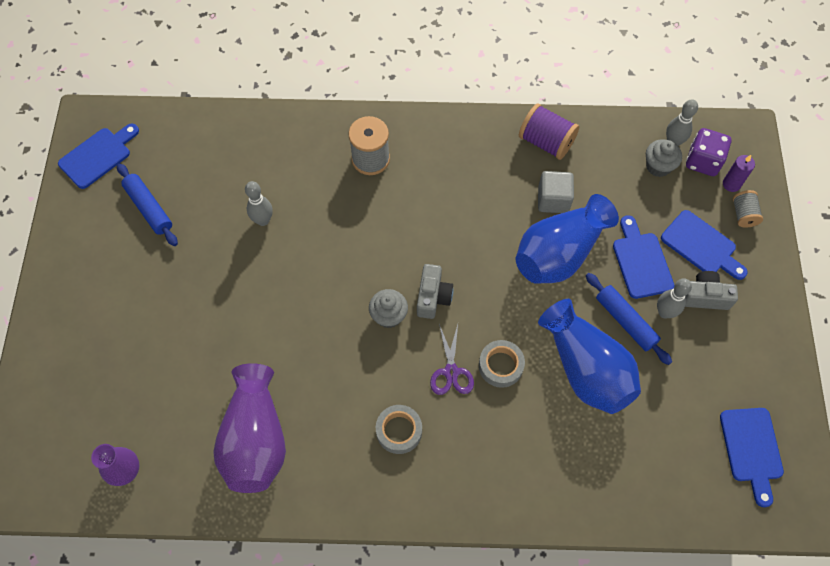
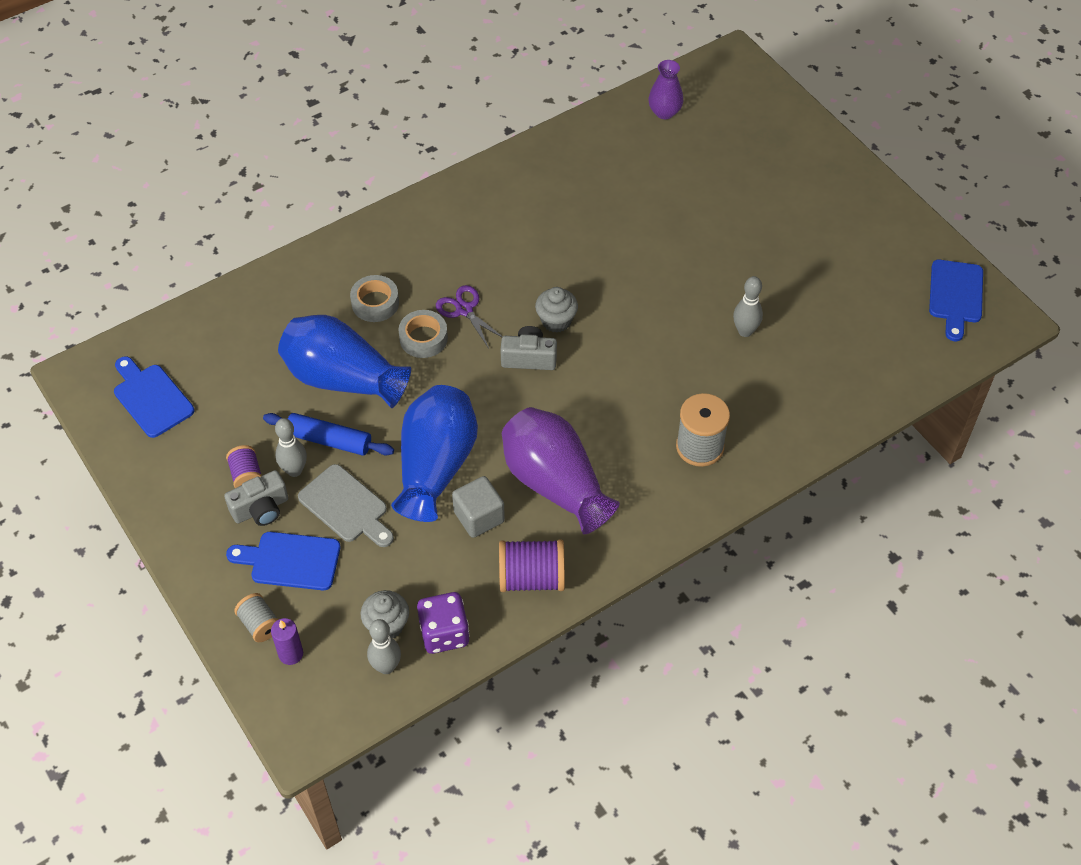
camera: 145 degrees right, 10 degrees down
(149, 208) = (857, 281): blue rolling pin -> none
(256, 439) = (585, 180): purple vase -> purple vase (555, 484)
(399, 431) = (475, 246): grey tape -> grey tape (375, 303)
(433, 297) = (529, 358): grey camera -> grey camera turned 120 degrees clockwise
(641, 262) = (346, 506): blue cutting board -> grey cutting board
(703, 161) = (338, 663): purple dice -> purple dice (444, 633)
(703, 330) = (246, 476): none -> purple spool

